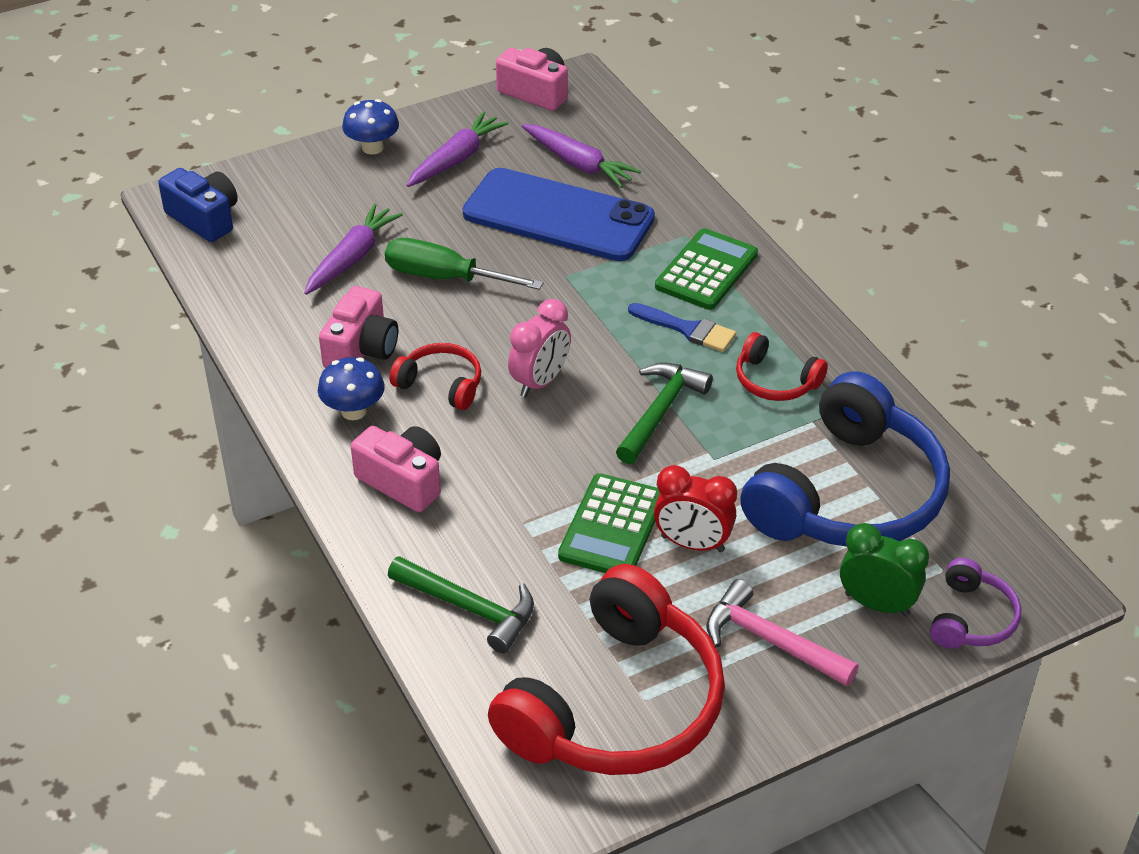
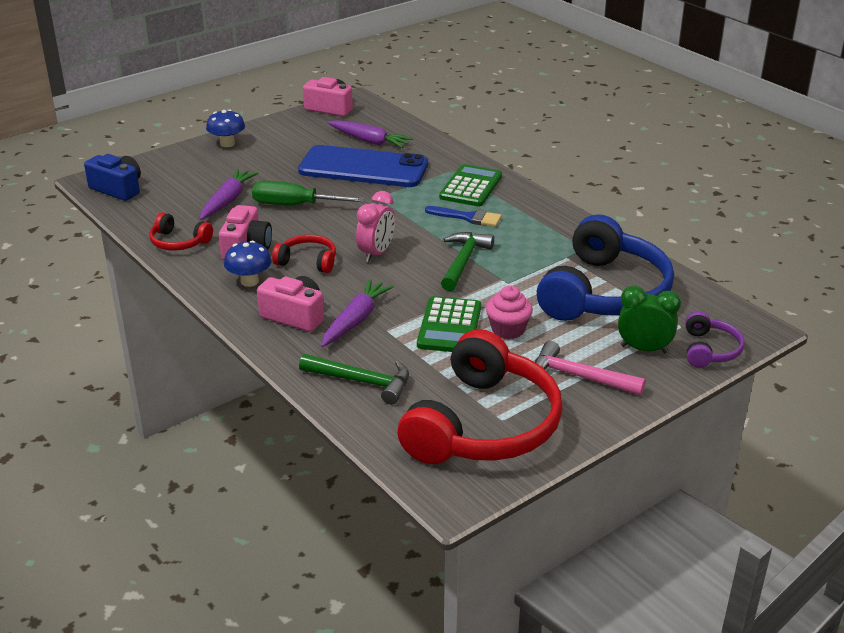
camera: 10 degrees left, 10 degrees down
(456, 159) = (286, 145): purple carrot -> purple carrot (356, 320)
(692, 544) = (508, 329): red clock -> pink cupcake
(775, 381) = (535, 238): red headphones -> red headphones (178, 242)

